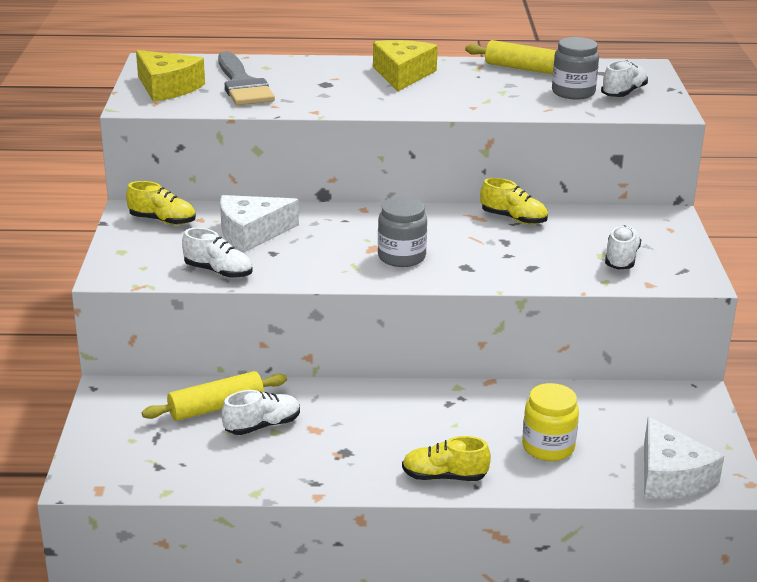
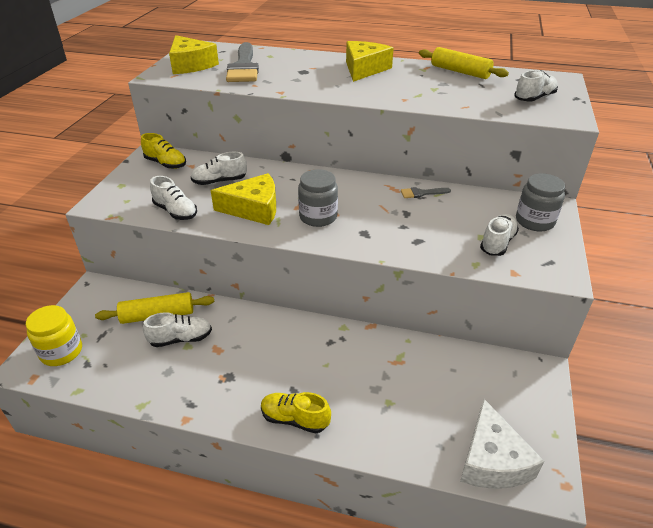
camera: 15 degrees right, 10 degrees up
(251, 233) = (219, 181): white cheese -> white shoe
(316, 257) = (254, 209): none -> yellow cheese
(513, 219) = (421, 193): yellow shoe -> grey brush
(548, 447) = (393, 403): yellow jar -> yellow jar (61, 352)
(573, 92) = (492, 94): grey jar -> grey jar (534, 221)

